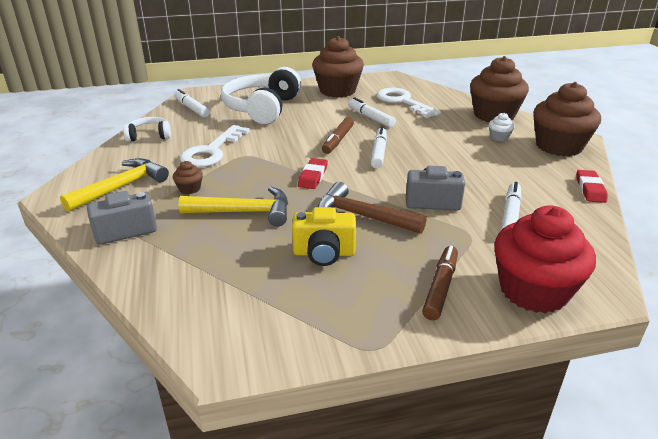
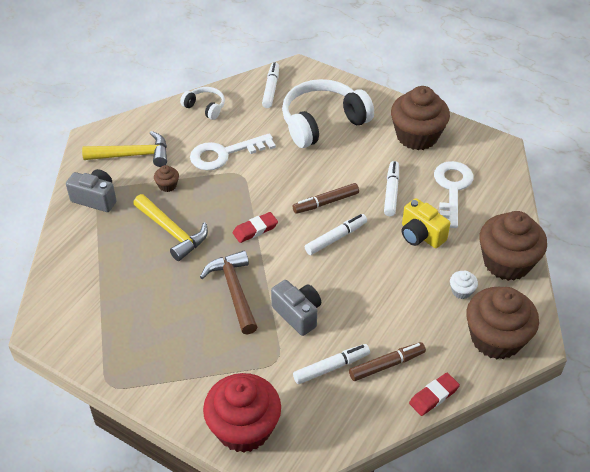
camera: 45 degrees right, 15 degrees up
(324, 253) = (172, 302): yellow camera -> yellow camera (421, 235)
(440, 287) = (196, 380): brown marker -> brown marker (386, 365)

